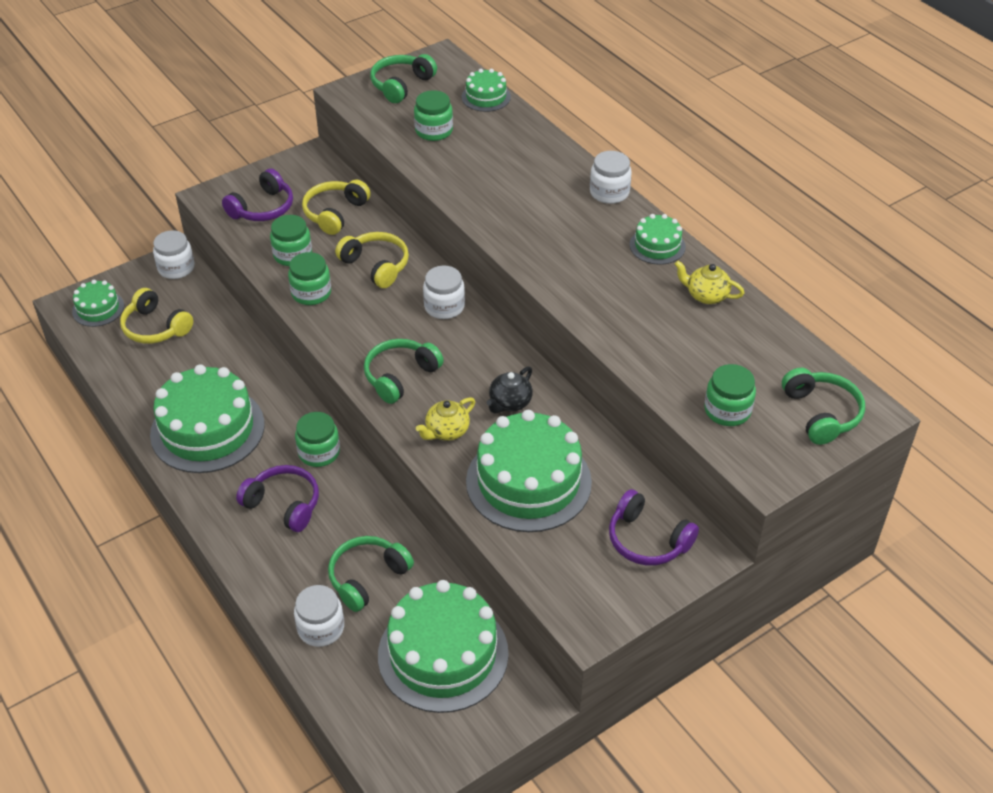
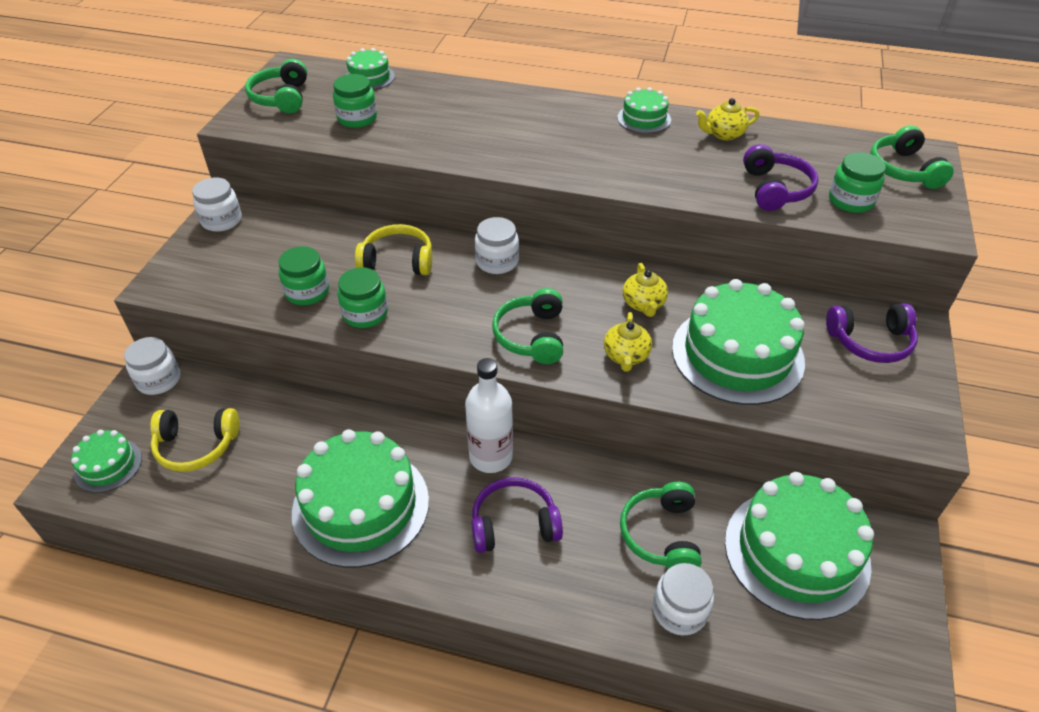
camera: 40 degrees left, 0 degrees up
(262, 208) = (228, 268): purple headphones -> purple headphones (775, 189)
(319, 452) = (491, 457): green jar -> white bottle
(335, 213) = (307, 239): yellow headphones -> none
(509, 403) = (643, 304): black teapot -> yellow teapot
(609, 192) = (559, 100): white jar -> white jar (221, 220)
(821, 414) = (904, 170): green headphones -> green headphones turned 135 degrees counterclockwise

